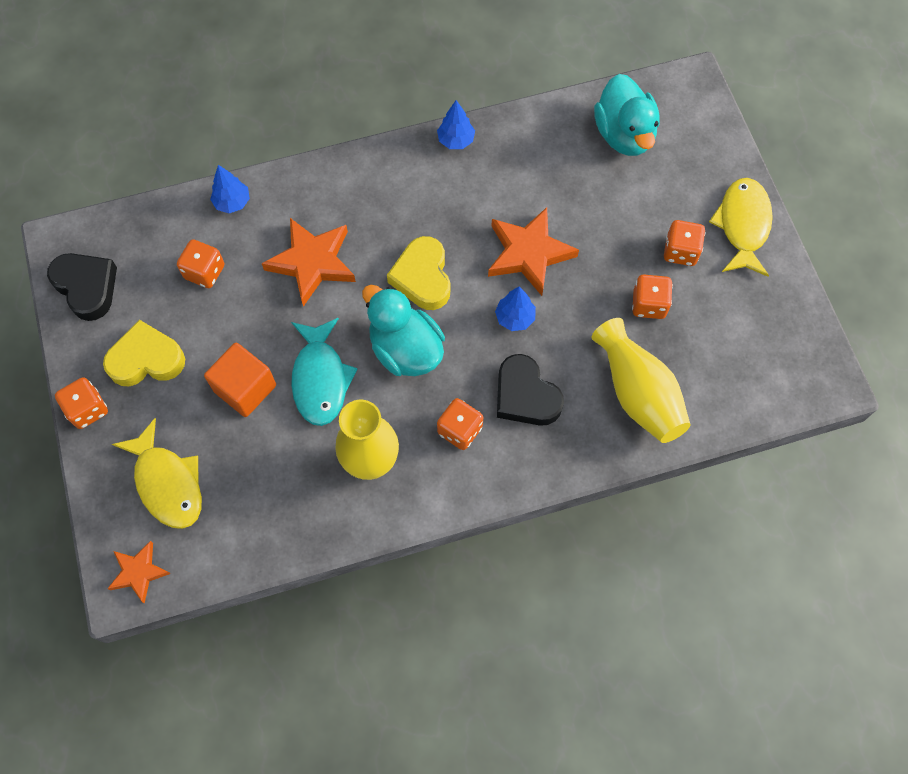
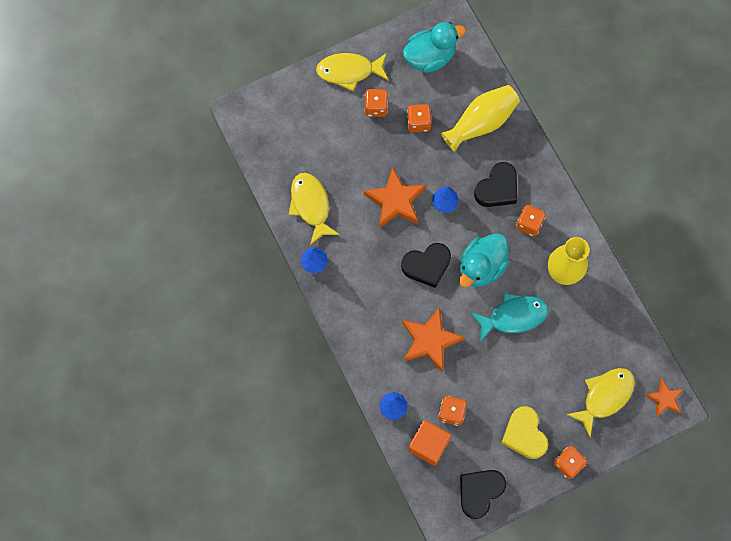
camera: 100 degrees left, 5 degrees up
(245, 388) = (530, 363): orange cube -> orange cube (428, 445)
(422, 277) = (427, 266): yellow heart -> black heart
(539, 148) = (311, 205): none -> yellow fish
(624, 134) = (290, 151): turquoise duck -> turquoise duck (430, 57)

